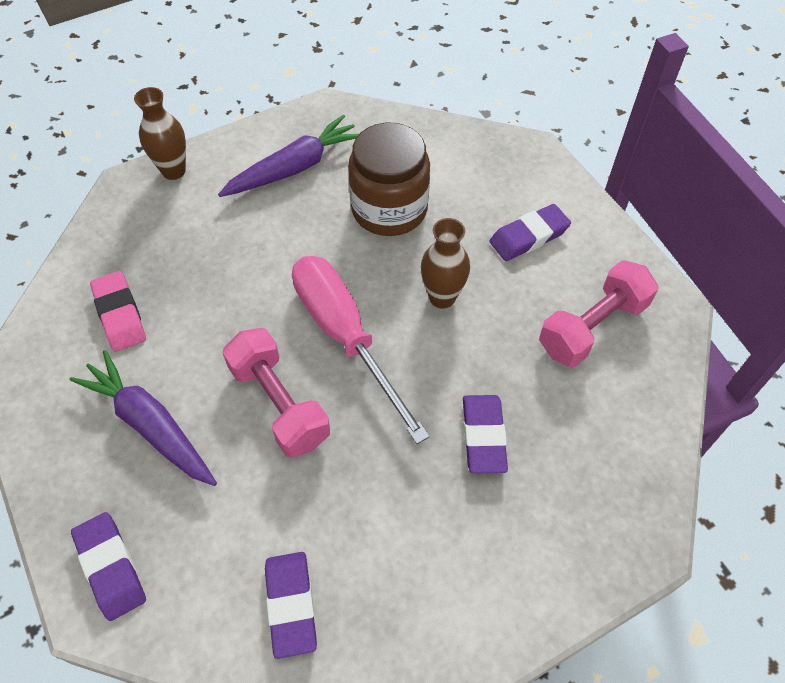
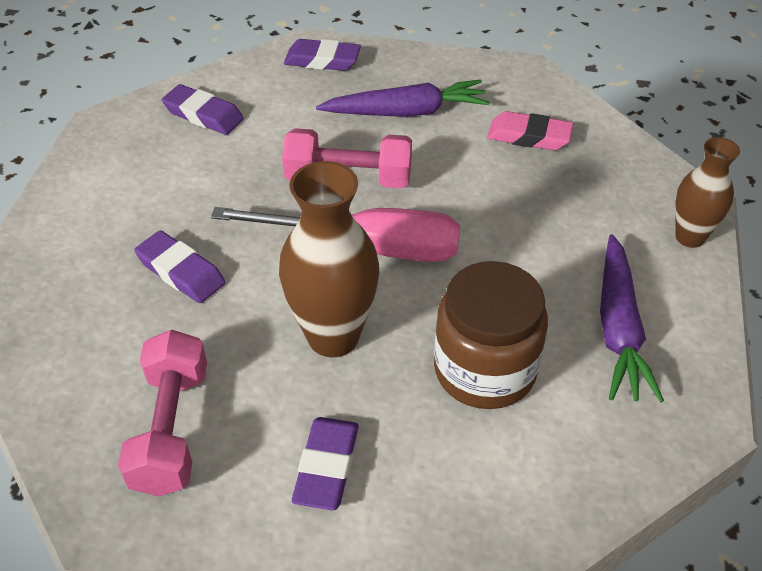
camera: 130 degrees right, 10 degrees down
(442, 297) = (333, 337): brown vase -> brown vase, size x1.63

